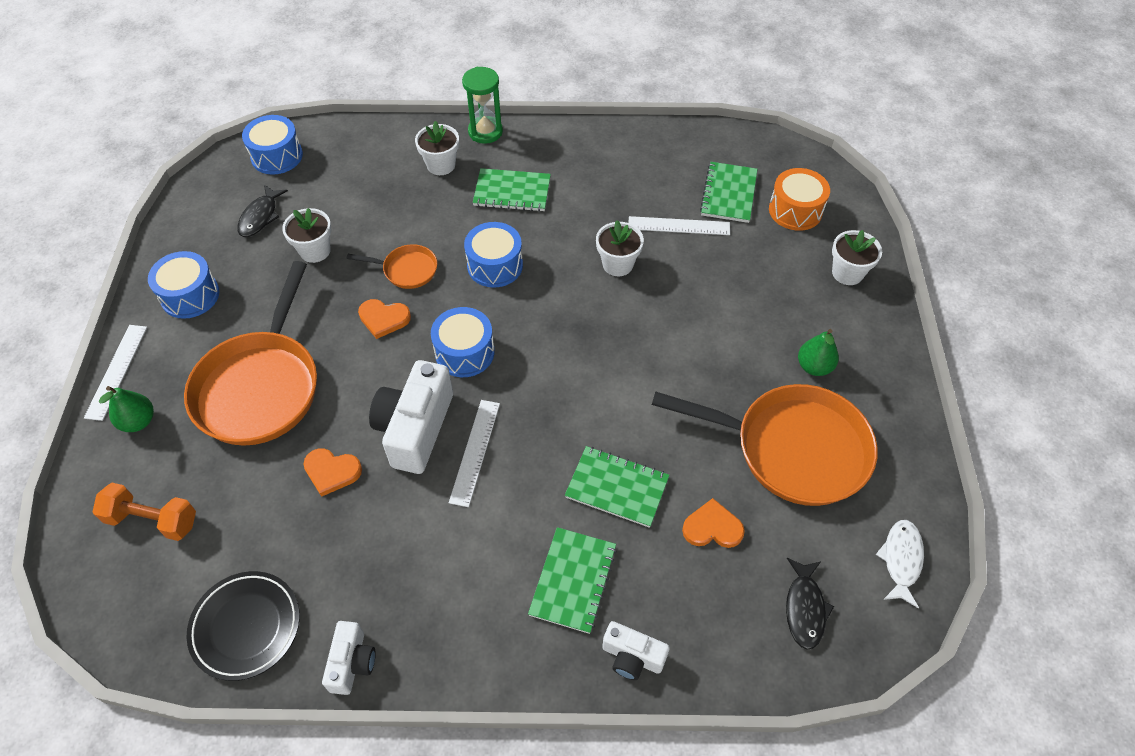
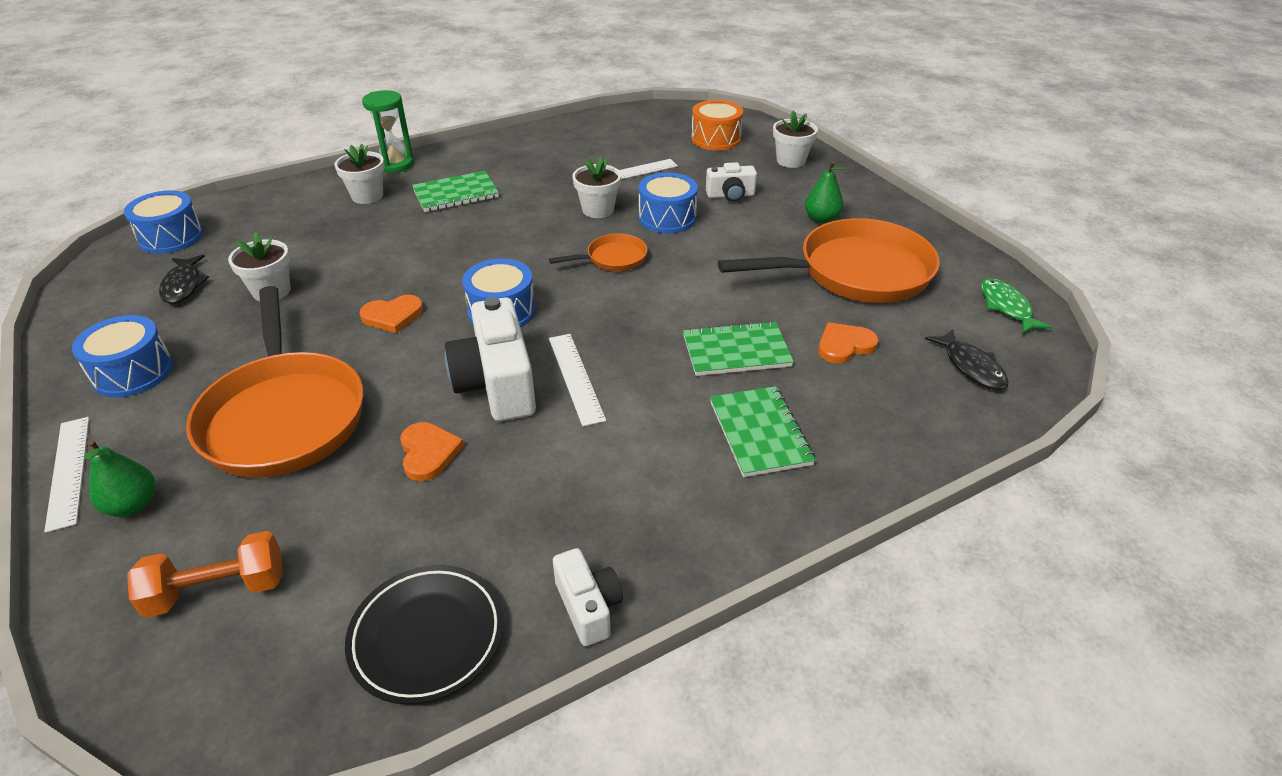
camera: 30 degrees left, 15 degrees down
(332, 472) = (428, 453): orange heart -> orange heart turned 90 degrees counterclockwise
(407, 270) = (389, 274): orange pan -> orange pan (613, 258)
(495, 265) = (481, 244): blue drum -> blue drum (667, 218)
(632, 657) = (867, 464): white camera -> white camera (730, 195)
(729, 194) = (653, 144): green notebook -> none
(901, 560) = (1006, 307): white fish -> green fish

